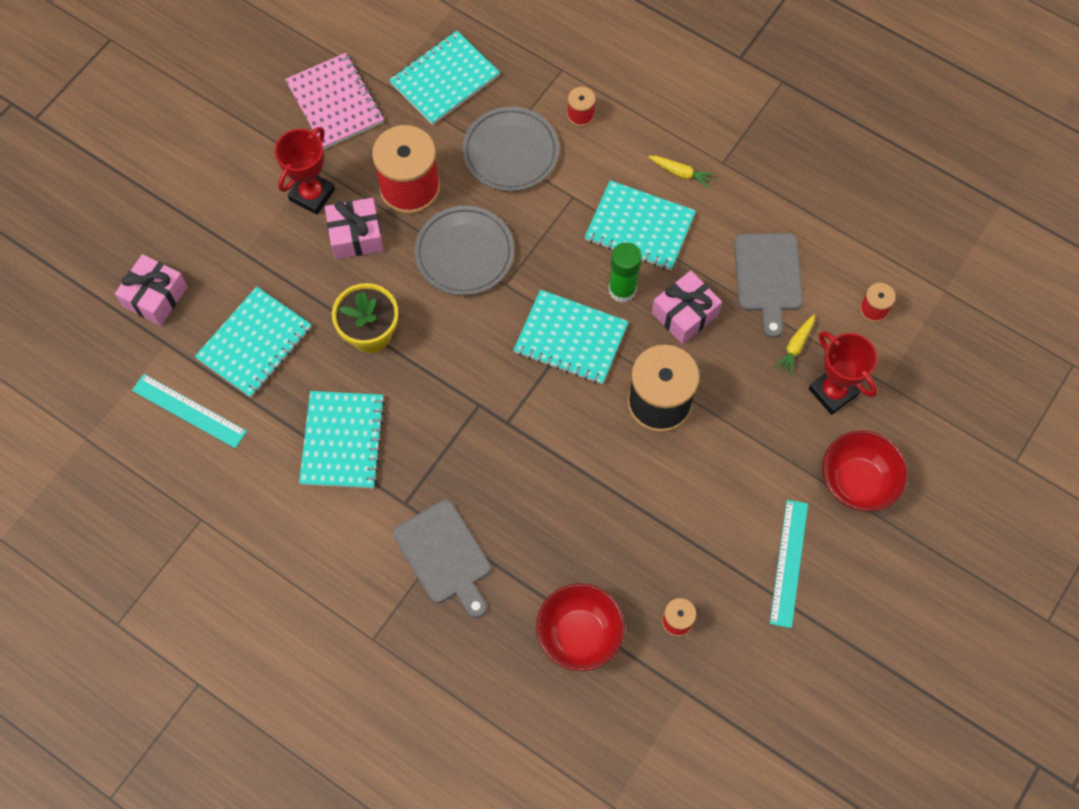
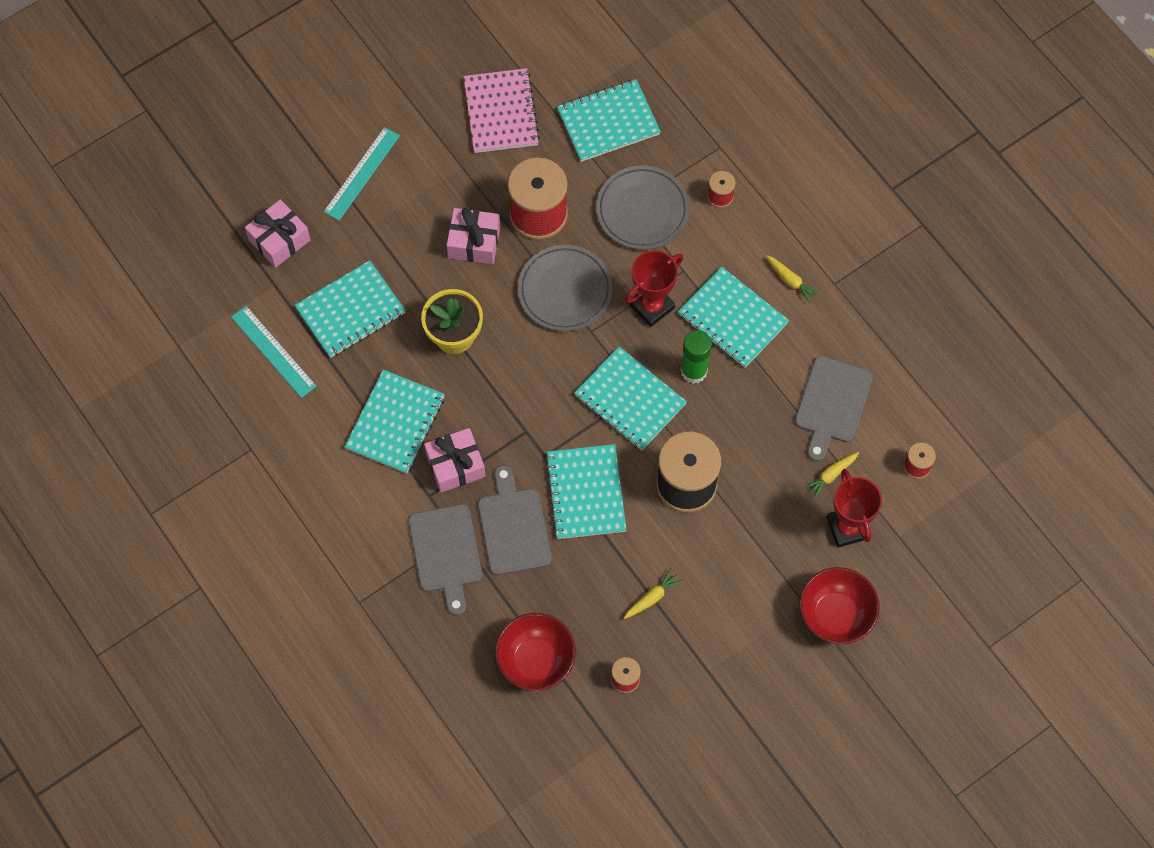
camera: 20 degrees right, 0 degrees up
(312, 195) = (449, 192): red trophy -> red trophy (652, 306)
(503, 505) = (513, 527): none -> grey cutting board
(563, 446) = (585, 493): none -> turquoise notebook
(671, 528) = (652, 597): none -> yellow carrot
(685, 314) = (742, 412): pink gift -> pink gift (455, 465)
(789, 563) = (744, 664): turquoise ruler -> turquoise ruler (362, 173)

